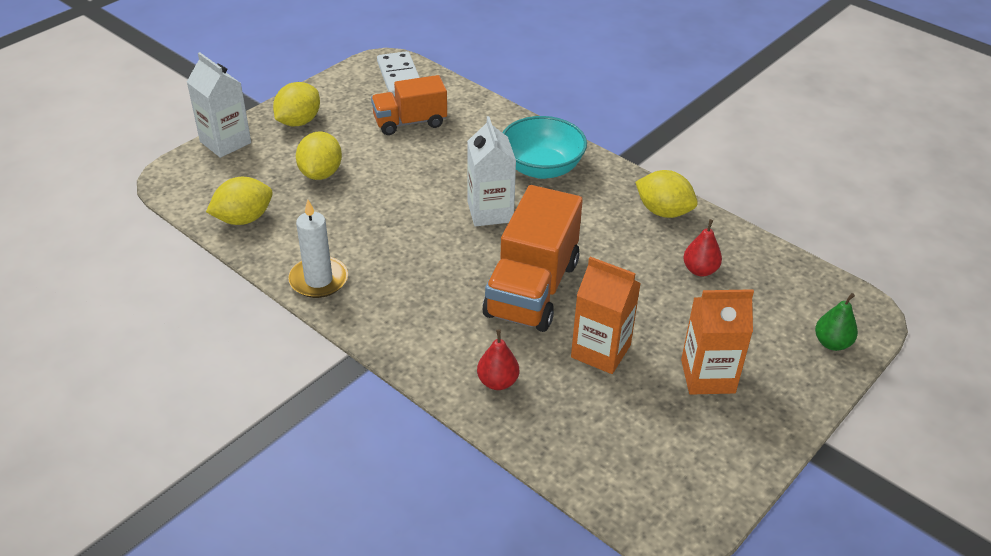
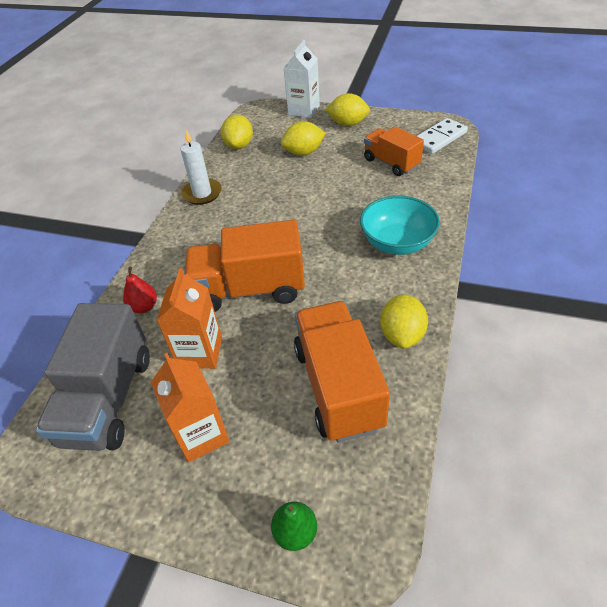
camera: 70 degrees right, 5 degrees up
(243, 219) = (239, 146): yellow lemon -> yellow lemon turned 60 degrees clockwise
(490, 212) = (321, 236): white carton -> none
(623, 440) = (108, 399): none -> grey truck
(700, 270) = (338, 386): red pear -> orange truck

